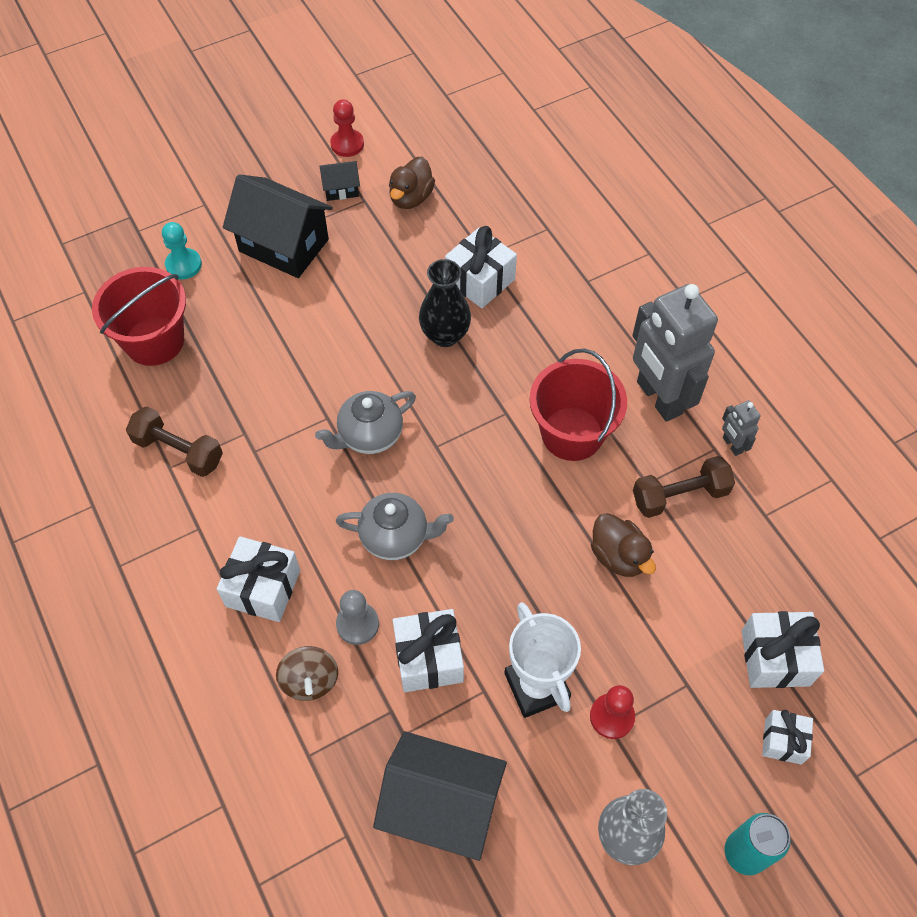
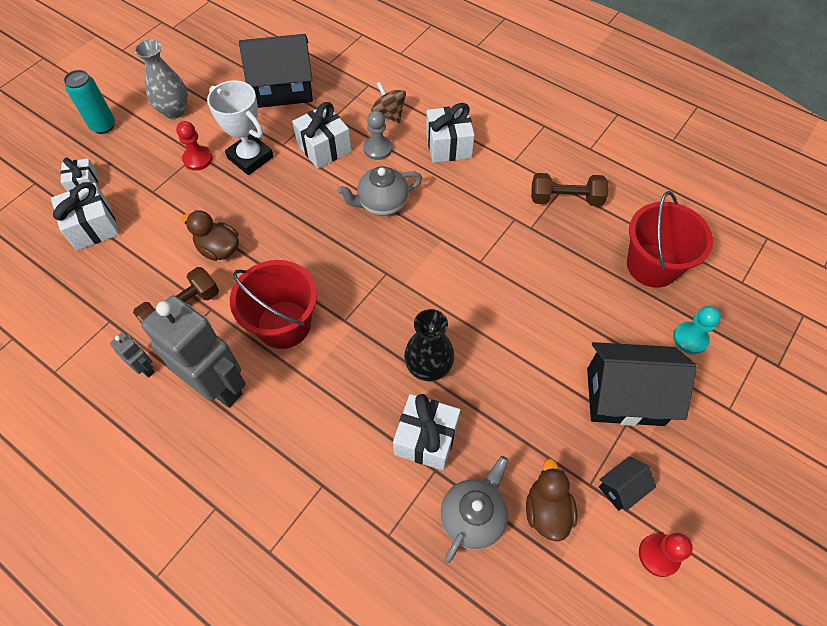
camera: 155 degrees right, 0 degrees up
(369, 435) = (440, 261): grey teapot -> grey teapot (473, 517)

